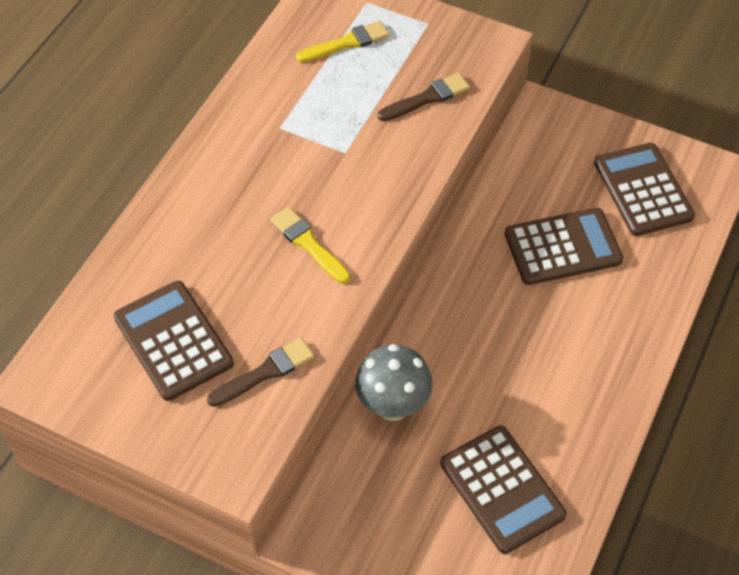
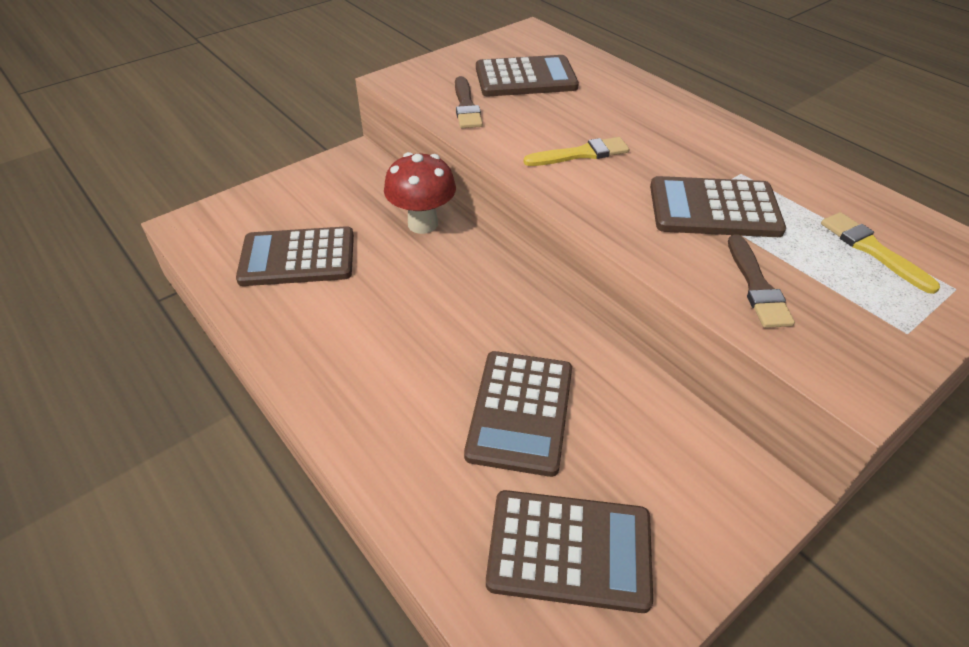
camera: 115 degrees right, 10 degrees down
(345, 135) = (714, 209): none -> brown calculator
(347, 43) = (872, 250): yellow brush -> yellow brush turned 150 degrees clockwise
(393, 406) = (423, 224): grey mushroom -> red mushroom

